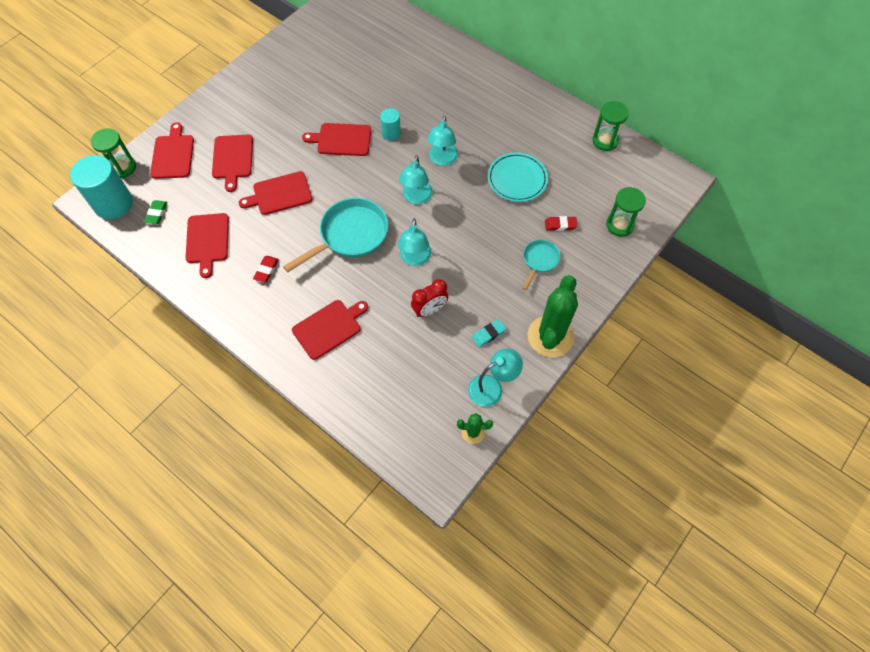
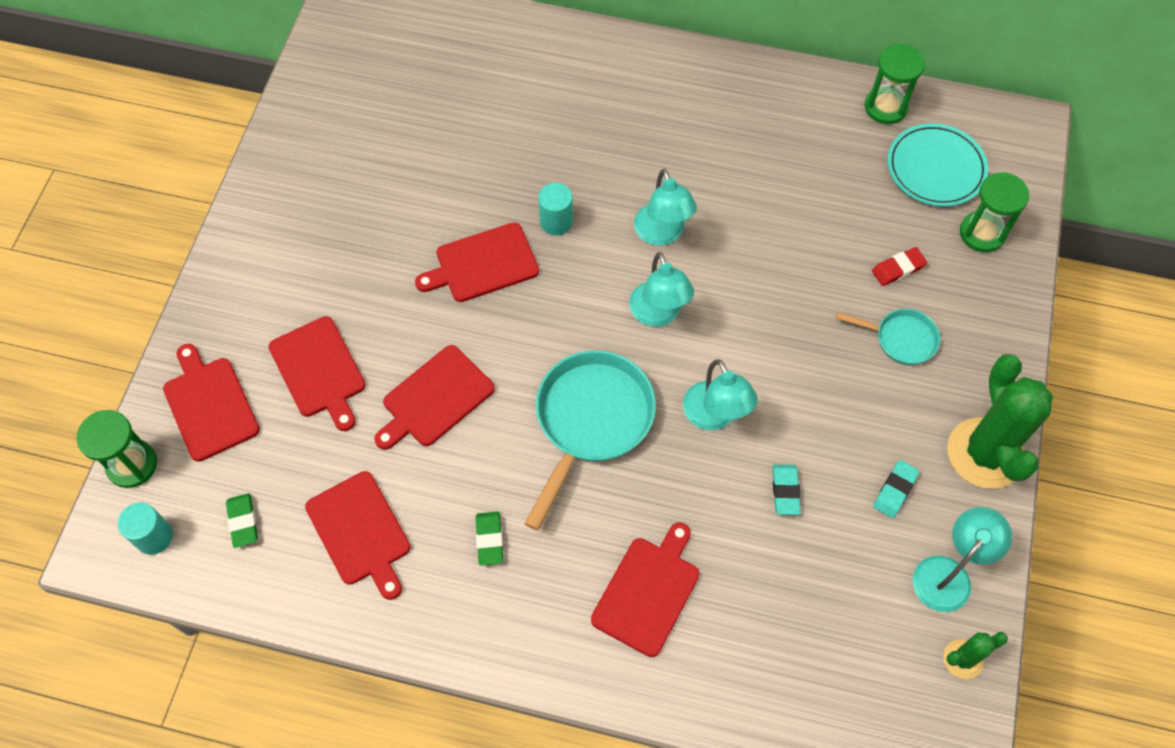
camera: 25 degrees left, 0 degrees up
(113, 203) = (154, 537): turquoise cylinder -> turquoise cylinder, size x0.52
(266, 270) = (489, 539): red eraser -> green eraser
(429, 310) = (785, 491): red clock -> turquoise eraser
(517, 179) = (793, 221): turquoise plate -> turquoise plate (935, 168)
(539, 260) = (901, 339): turquoise pan -> turquoise pan turned 105 degrees clockwise

